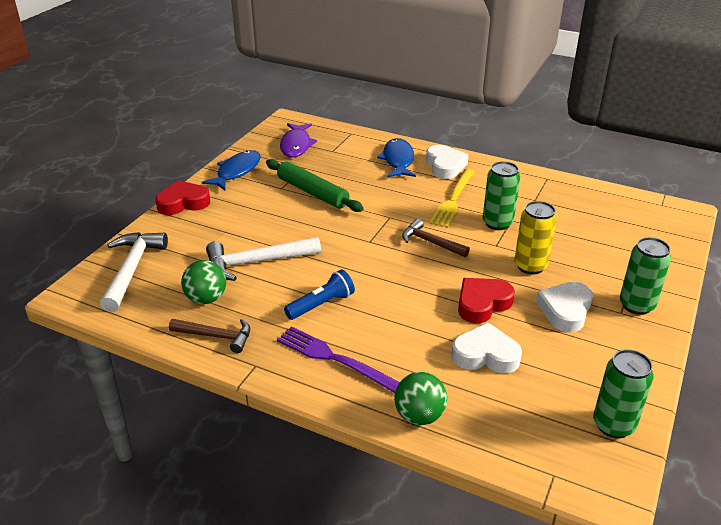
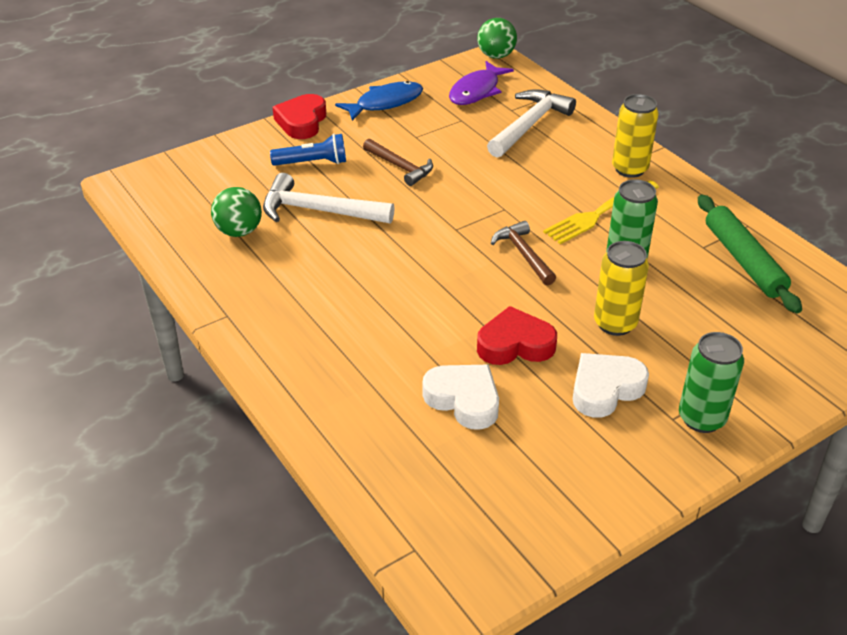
camera: 30 degrees right, 5 degrees up
(132, 269) = (197, 177): white hammer -> white hammer (529, 125)
(183, 203) = (302, 122): red heart -> red heart turned 90 degrees counterclockwise
(216, 336) = (216, 273): brown hammer -> brown hammer (400, 167)
(312, 192) = (445, 152): green rolling pin -> green rolling pin (743, 261)
(321, 305) = (343, 279): blue flashlight -> blue flashlight (312, 163)
(334, 358) = (306, 339): purple fork -> none
(398, 160) = (578, 144): blue fish -> none
(419, 416) = (336, 431): green ball -> green ball (496, 56)
(445, 166) = (629, 169): white heart -> yellow can
(613, 425) = (531, 532): green can -> none

